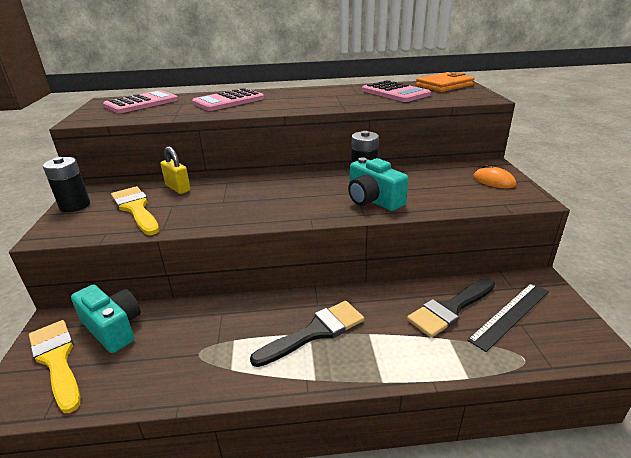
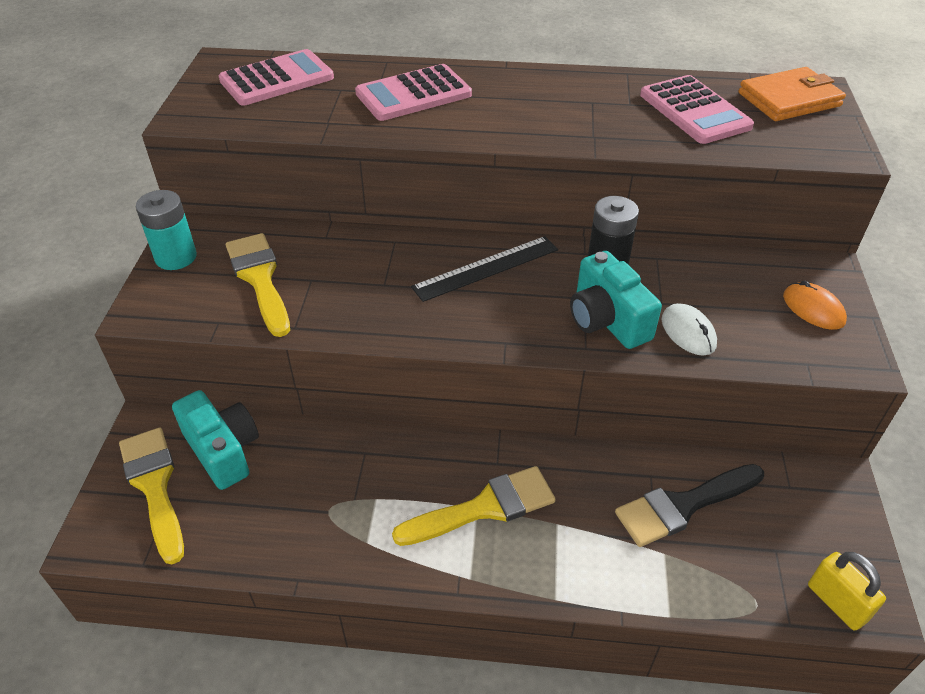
camera: 10 degrees right, 15 degrees up
(75, 205) = (176, 257): black battery -> turquoise battery
(178, 188) = (321, 243): yellow padlock -> yellow padlock (836, 602)
(315, 332) = (484, 507): black brush -> yellow brush
(425, 199) = (688, 332): none -> white mouse
(510, 314) = (766, 531): black ruler -> black ruler (486, 268)

